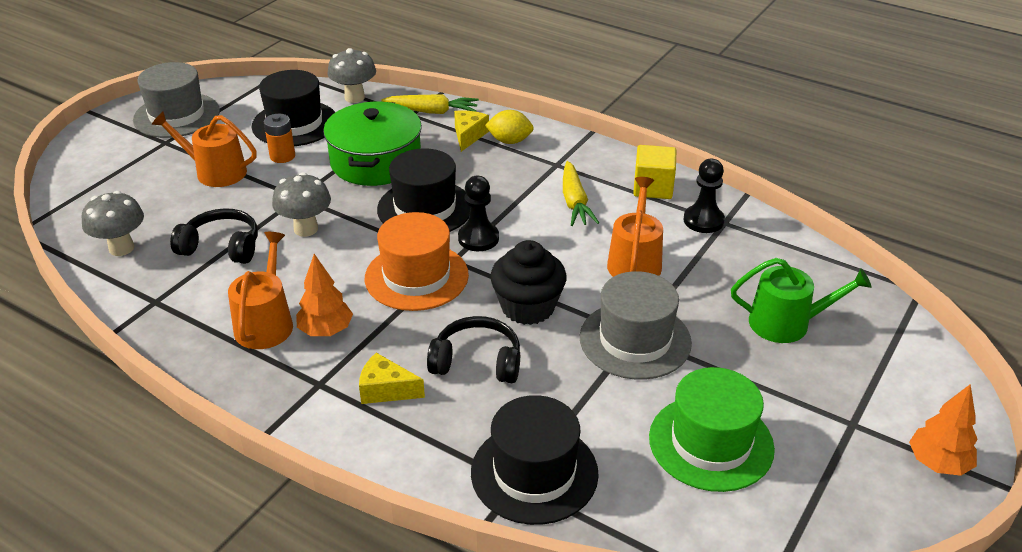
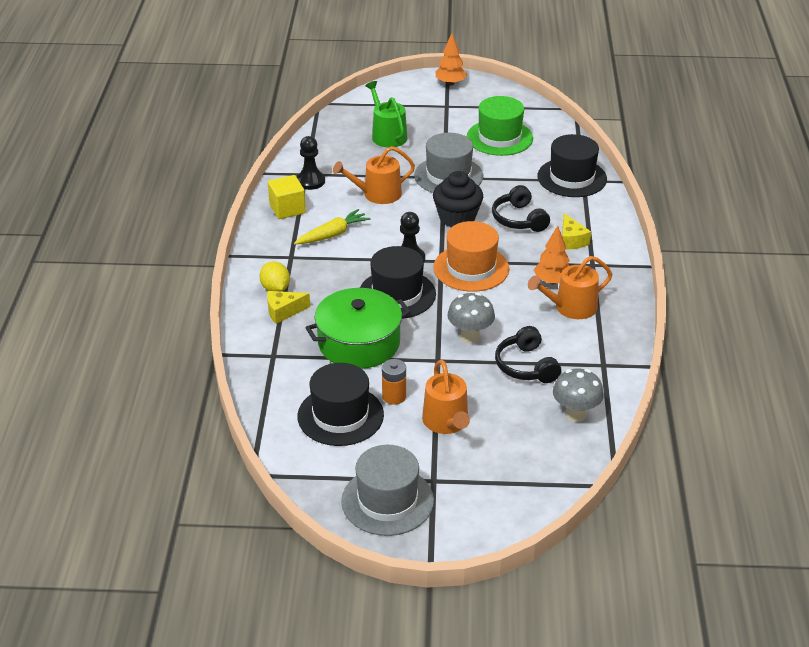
camera: 120 degrees left, 0 degrees up
(354, 97) = (269, 401): grey mushroom -> none
(432, 111) = (260, 345): yellow carrot -> none

